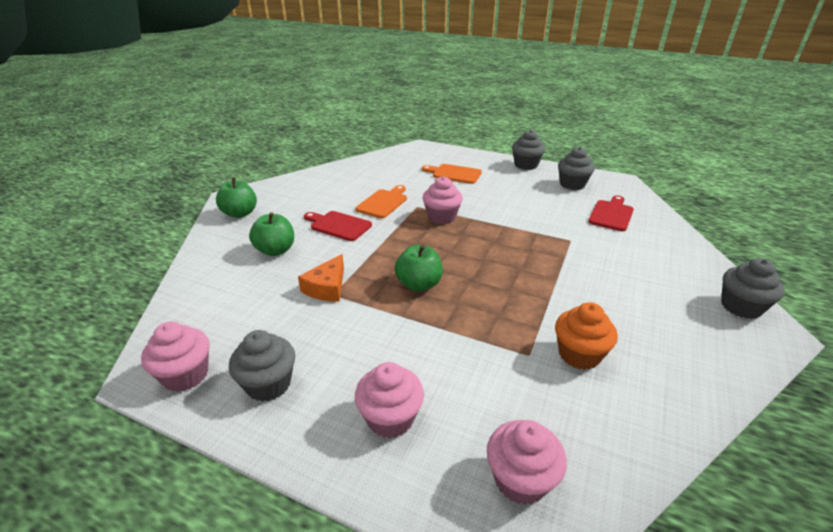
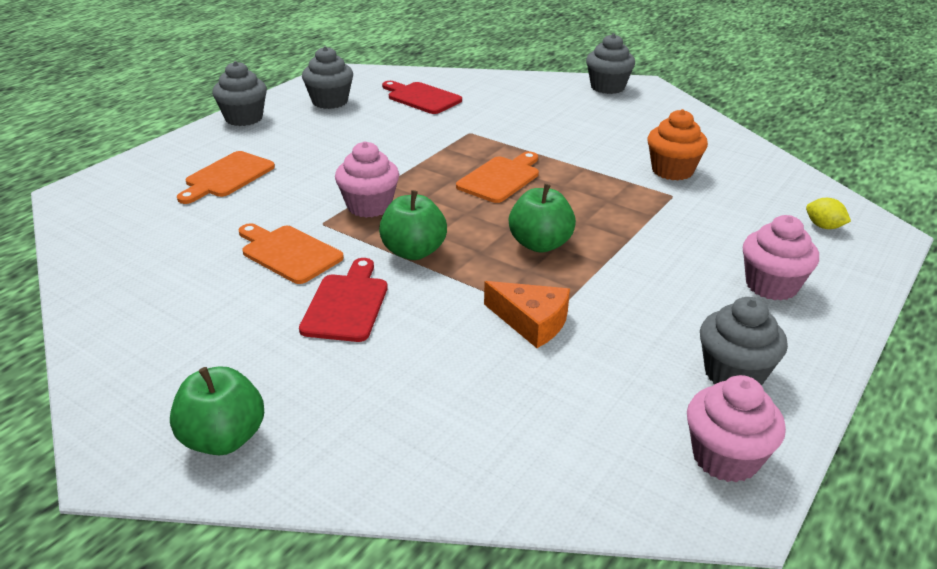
camera: 80 degrees left, 0 degrees up
(275, 250) = (404, 378): green apple -> green apple (413, 251)
(338, 225) = (346, 304): red cutting board -> red cutting board turned 150 degrees clockwise
(505, 260) = (500, 178): none -> orange cutting board
(520, 479) = (823, 226): pink cupcake -> yellow lemon

